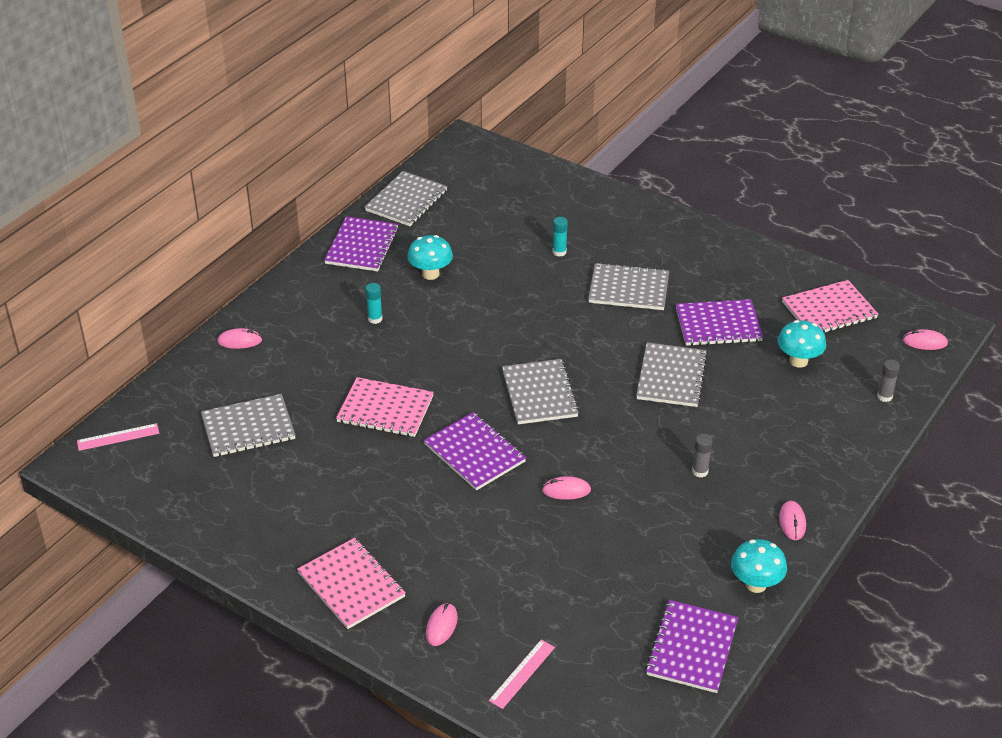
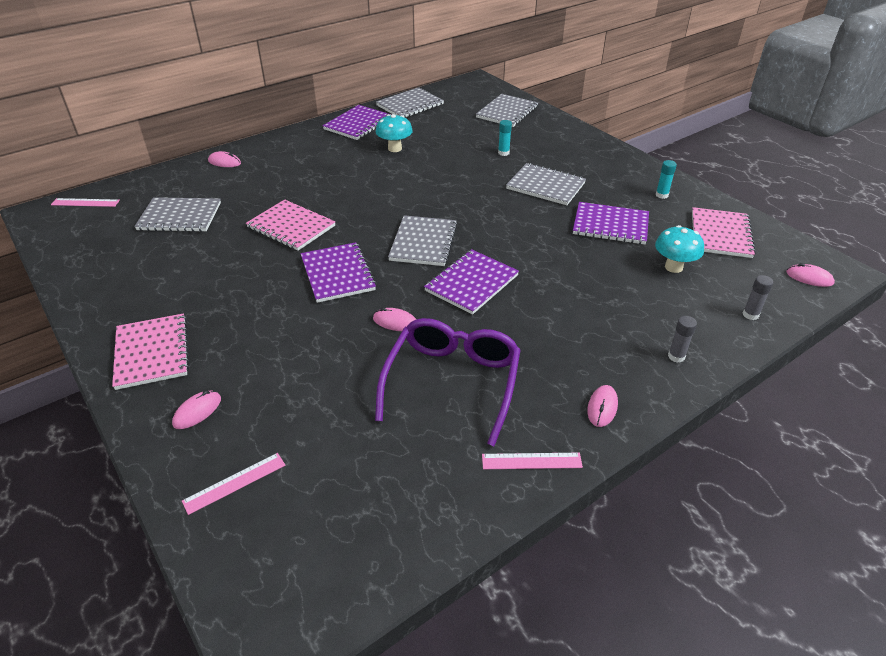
camera: 20 degrees right, 0 degrees up
(375, 319) = (332, 167): turquoise glue stick -> turquoise glue stick (661, 195)
(653, 535) = (452, 382): none -> purple glasses
(671, 377) = (546, 254): grey notebook -> grey notebook (507, 112)
(692, 648) = (425, 511): purple notebook -> purple notebook (471, 283)
(700, 471) = (530, 337): grey glue stick -> grey glue stick (676, 356)
(755, 584) = (531, 461): turquoise mushroom -> pink ruler
(829, 310) = (720, 234): pink notebook -> pink notebook turned 75 degrees counterclockwise

